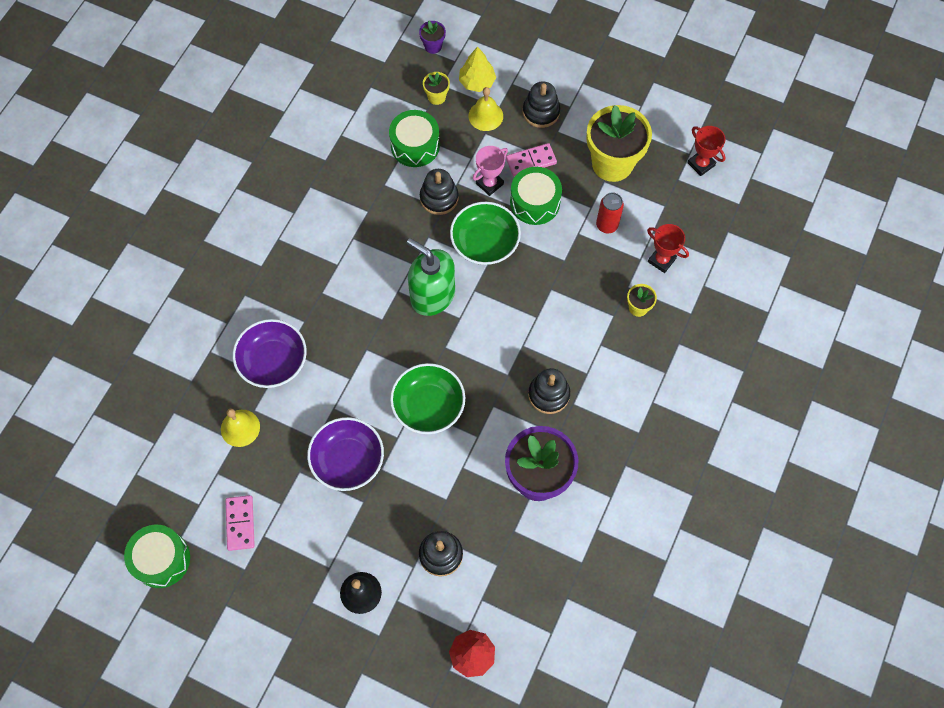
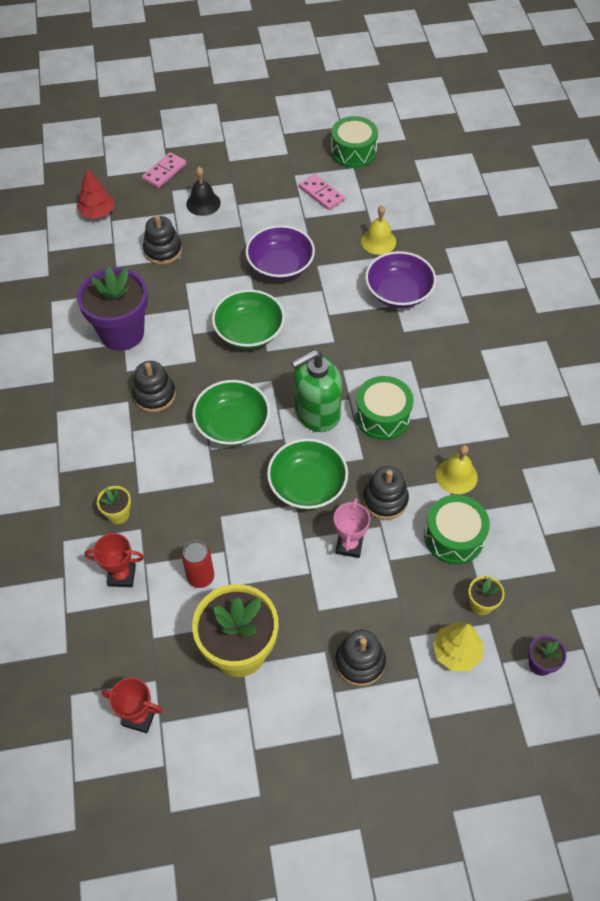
camera: 145 degrees right, 10 degrees down
(432, 295) = (316, 412): green soap dispenser -> green soap dispenser turned 150 degrees clockwise
(485, 116) = (413, 617): yellow bell -> yellow bell (456, 476)
(504, 327) = (232, 425): none -> green bowl
(531, 161) = (327, 596): pink domino -> pink domino (164, 172)
(535, 202) = (290, 554): green drum -> green drum (382, 416)

